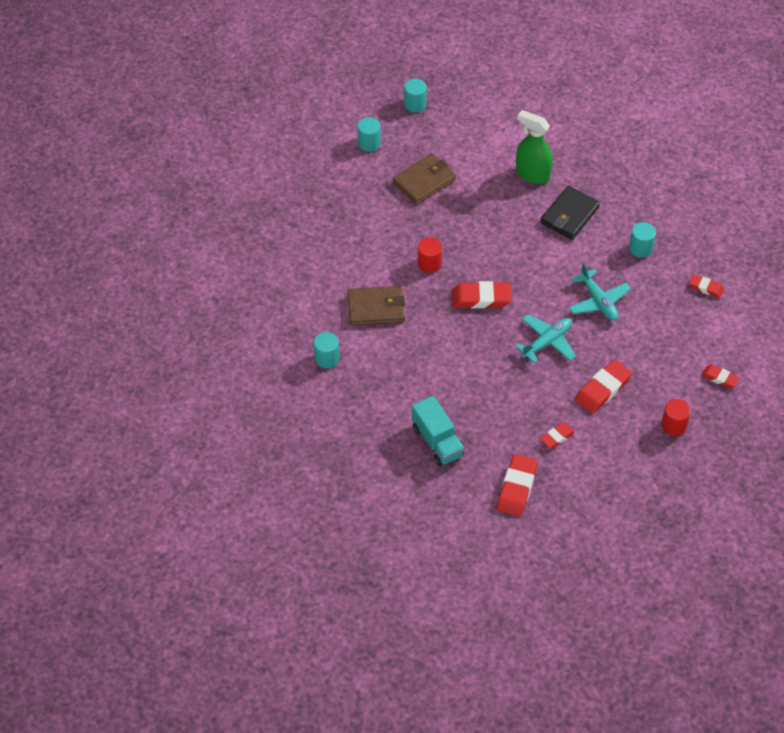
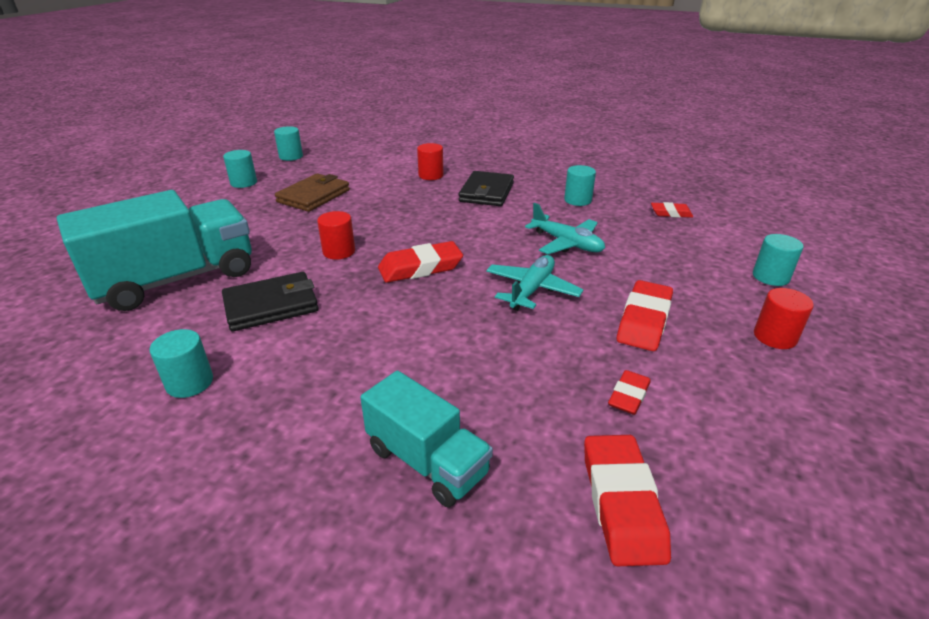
camera: 20 degrees left, 20 degrees down
(317, 264) = (177, 279): none -> turquoise truck
(376, 308) = (271, 305): brown wallet -> black wallet
(532, 174) = (431, 175): green spray bottle -> red cylinder
(719, 378) = (770, 277): red eraser -> turquoise cylinder

